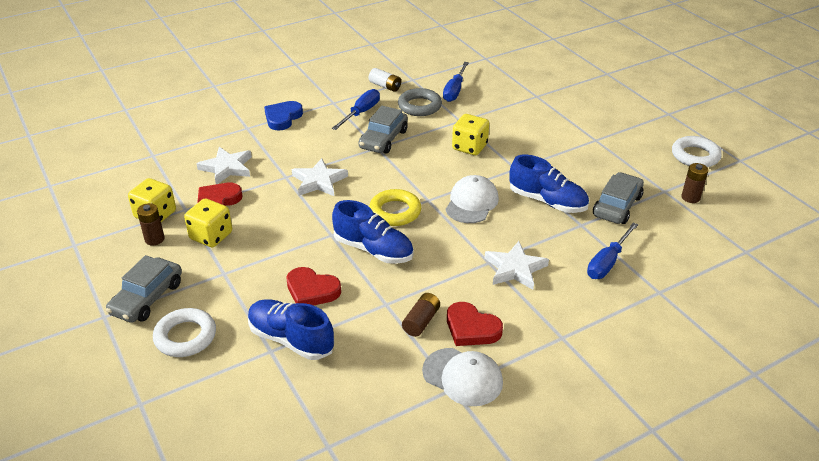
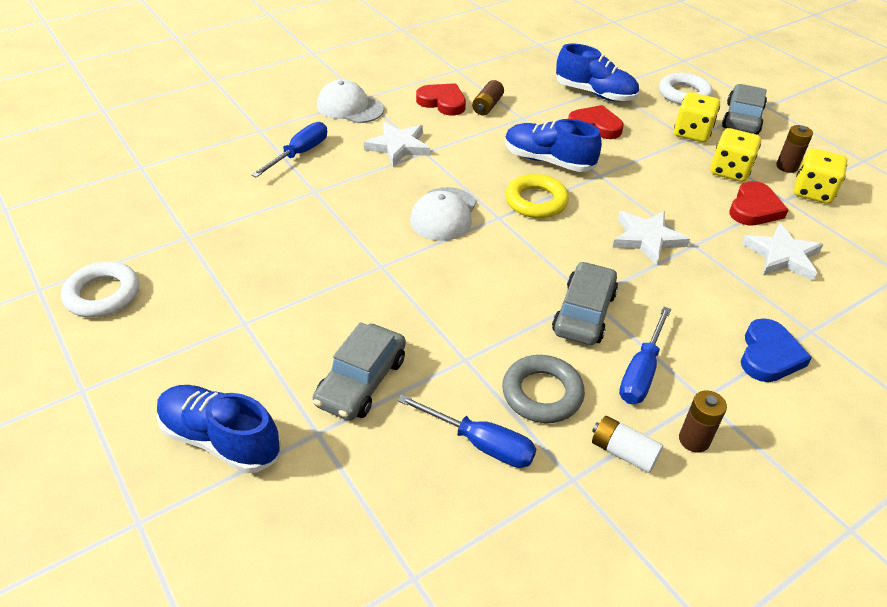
camera: 175 degrees right, 5 degrees up
(455, 90) = (480, 443): blue screwdriver -> blue screwdriver turned 105 degrees clockwise
(462, 377) = (449, 75): white cap -> white cap (350, 107)
(469, 147) = (448, 302): yellow dice -> yellow dice (692, 133)
(547, 201) = (347, 218): blue shoe -> blue shoe (220, 439)
(617, 206) = (261, 214): grey car -> grey car (361, 381)
(690, 197) = (158, 227): brown battery -> brown battery (694, 440)

